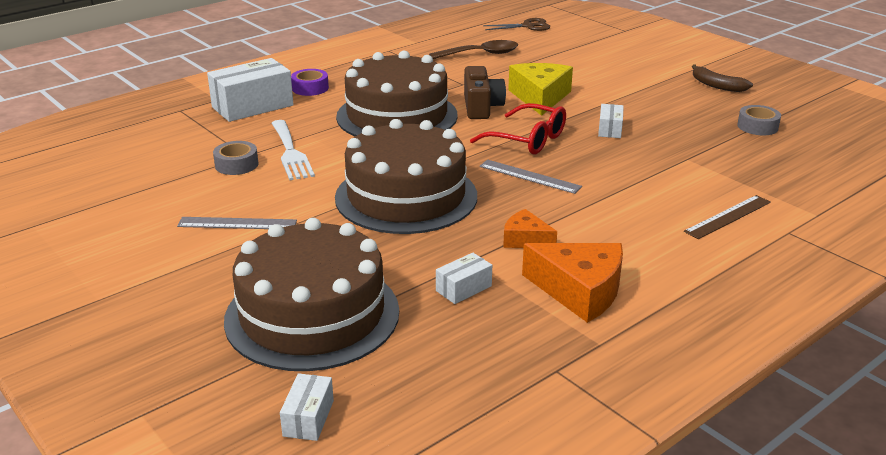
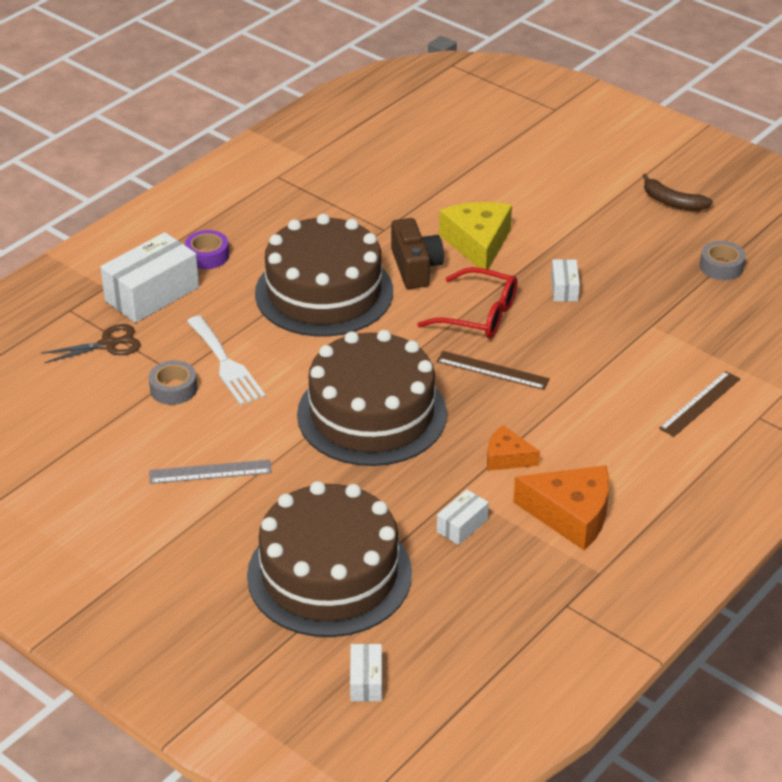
camera: 10 degrees left, 10 degrees up
(480, 54) = (391, 173): brown spoon -> none
(528, 26) = (435, 112): brown scissors -> brown scissors (108, 344)
(529, 176) = (492, 370): grey ruler -> brown ruler

